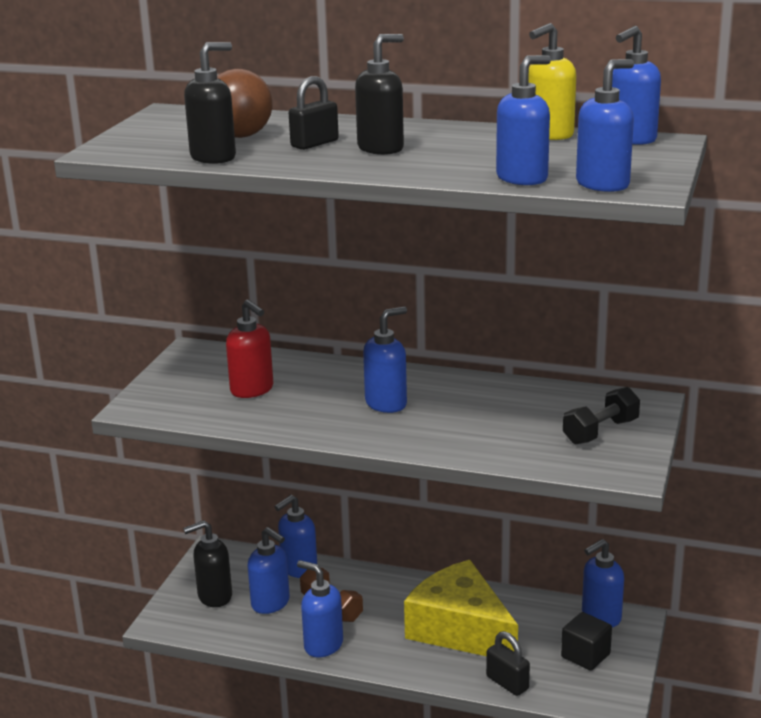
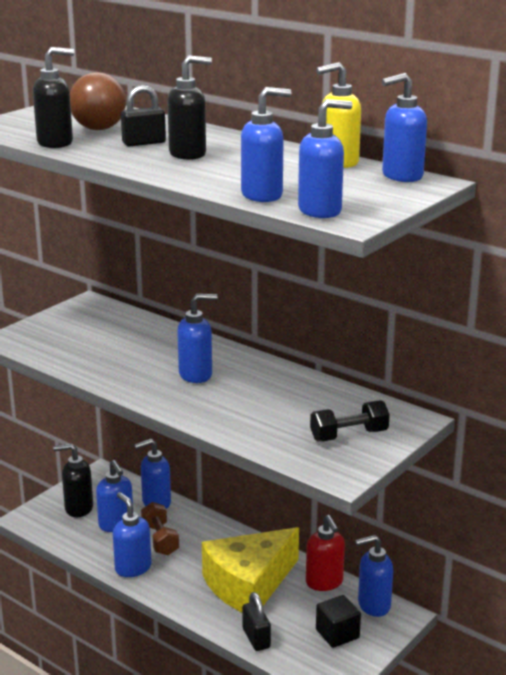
camera: 20 degrees right, 0 degrees up
(252, 390) = (104, 343): red soap dispenser -> red soap dispenser (324, 582)
(460, 629) = (248, 584): yellow cheese -> yellow cheese turned 105 degrees counterclockwise

